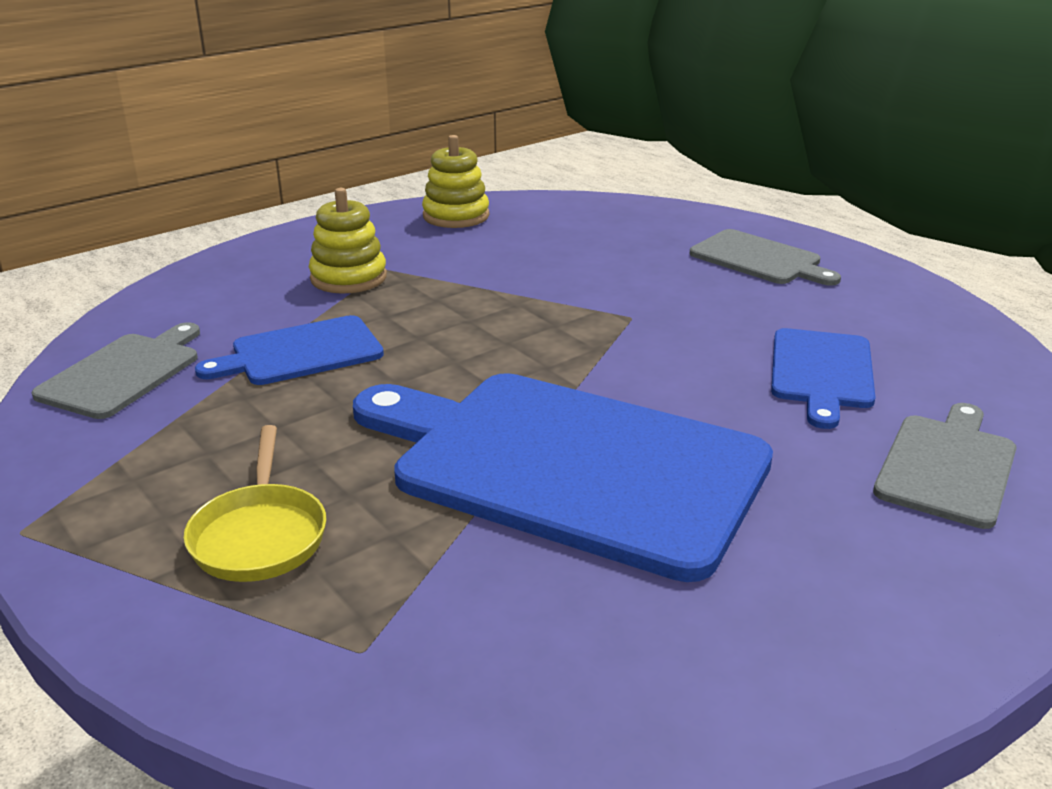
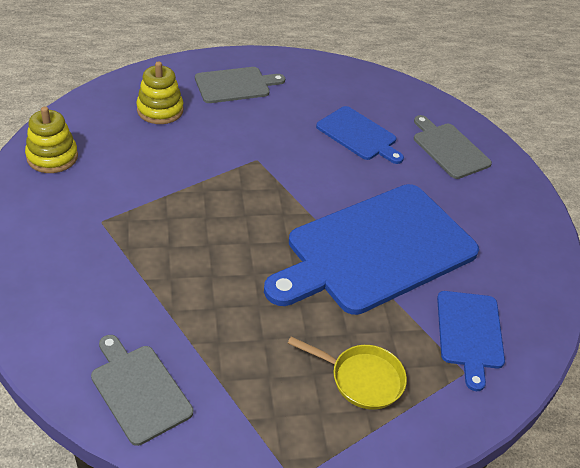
camera: 65 degrees left, 15 degrees up
(301, 352) = (184, 300): blue cutting board -> blue cutting board (469, 333)
(348, 278) = (99, 242): yellow stacking toy -> yellow stacking toy (160, 110)

